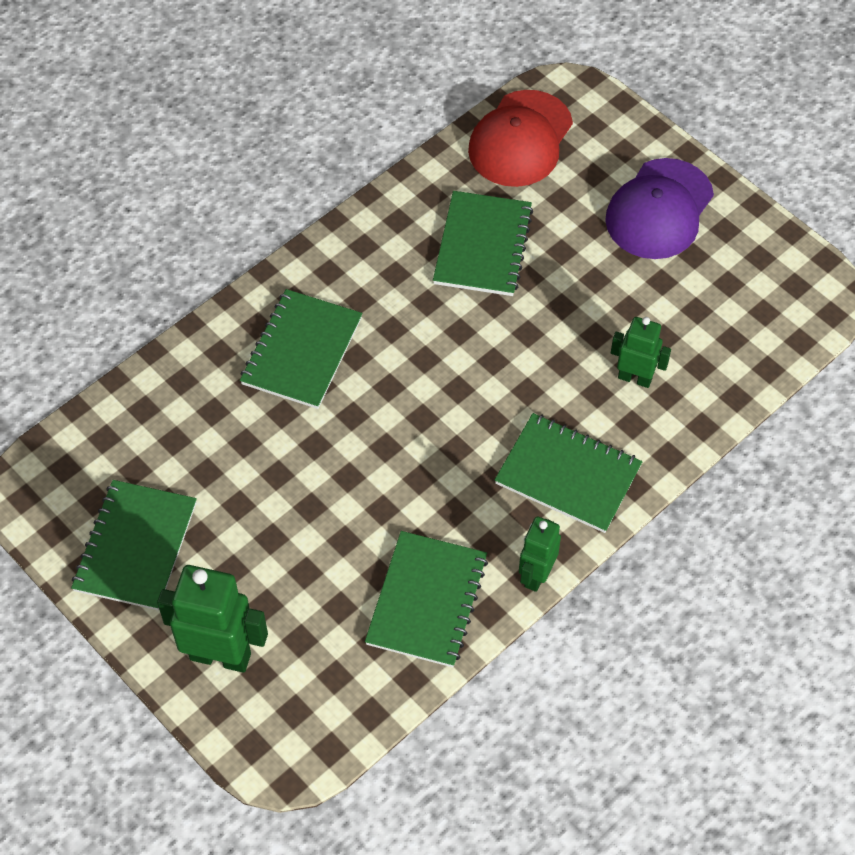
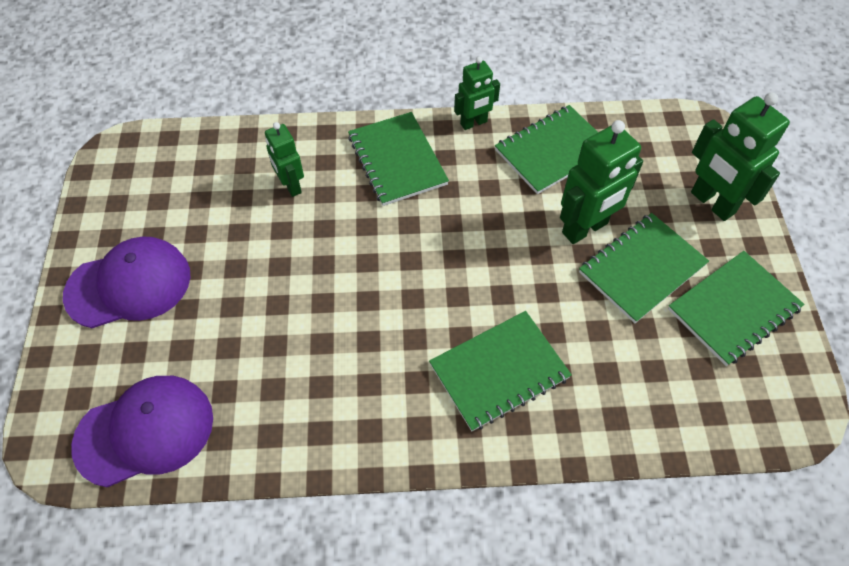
camera: 140 degrees left, 0 degrees up
(327, 532) = (585, 228): none -> green robot
(482, 246) = (281, 355): green notebook -> green notebook (642, 269)
(520, 139) = (145, 431): red cap -> purple cap

